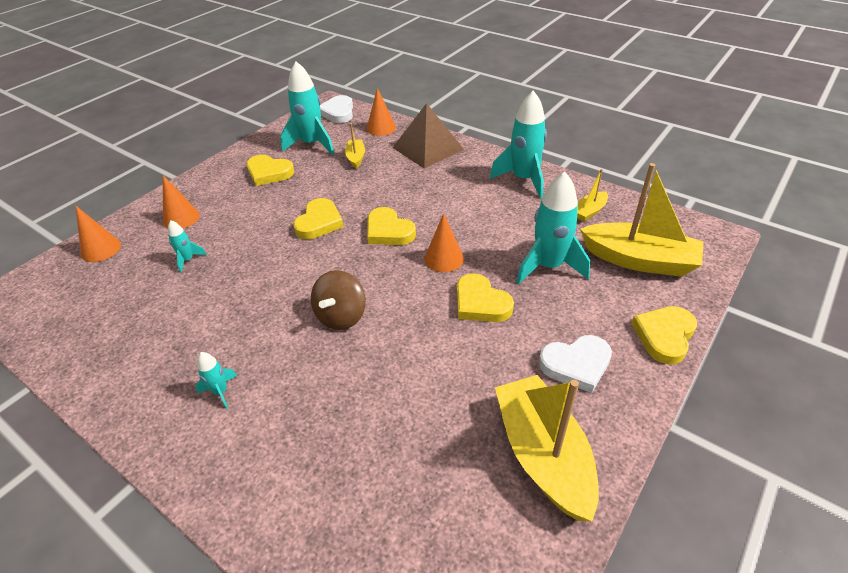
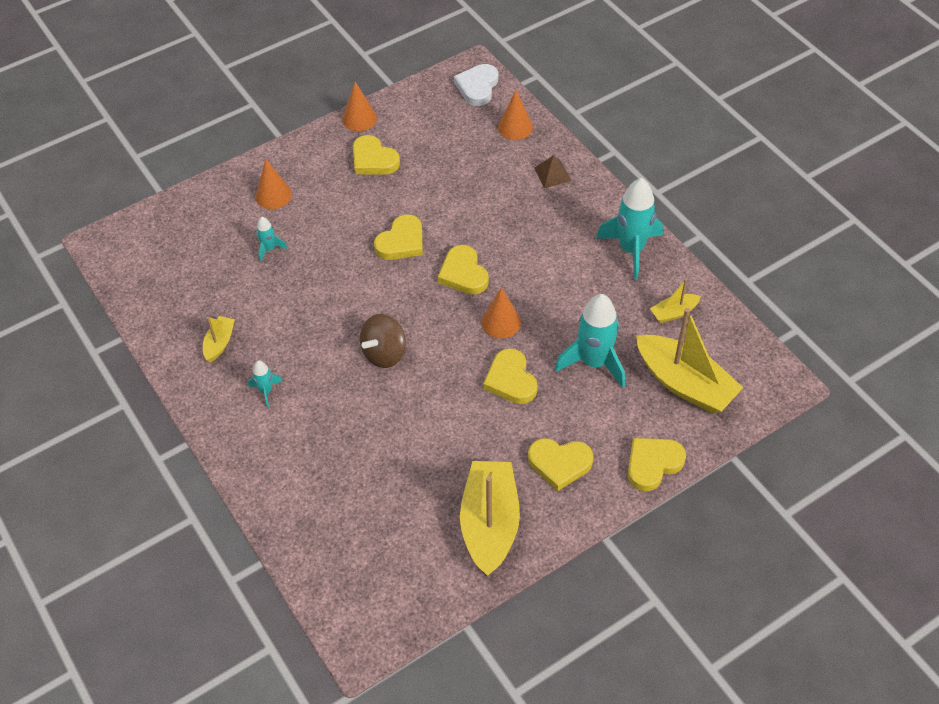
camera: 20 degrees right, 10 degrees up
(101, 249) = (194, 211): orange cone -> orange cone (359, 118)
(312, 144) = (431, 130): turquoise rocket -> none
(356, 158) = (470, 165): yellow boat -> yellow boat (219, 343)
(428, 148) = (552, 174): brown pyramid -> brown pyramid, size x0.49
(576, 365) = (559, 464): white heart -> yellow heart

